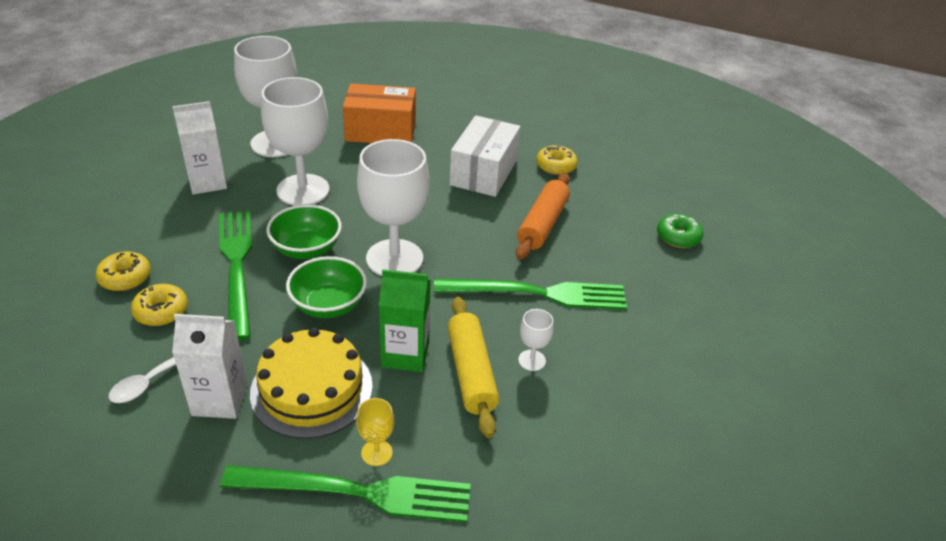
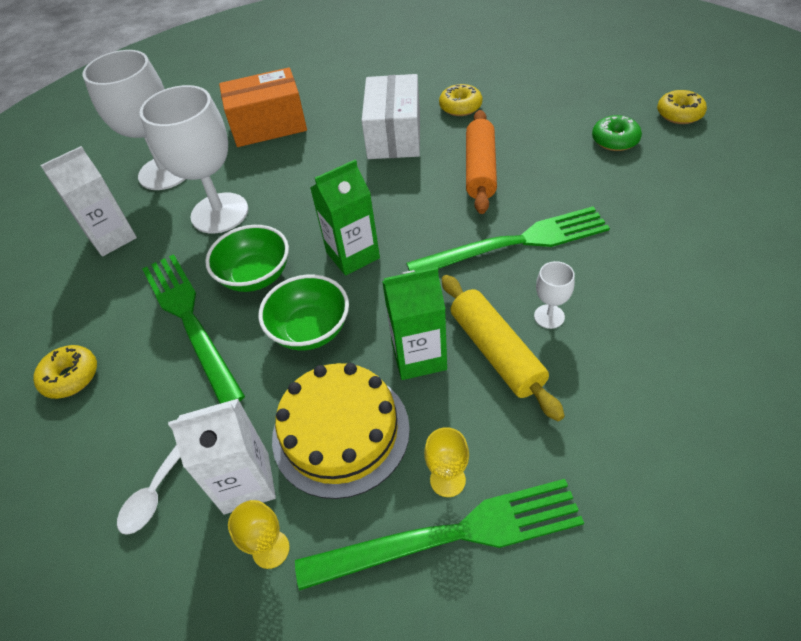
camera: 10 degrees left, 10 degrees up
(161, 311) = (130, 402): yellow donut -> yellow donut (679, 114)
(214, 452) = (271, 549): none -> yellow goblet
(394, 258) = (353, 255): white goblet -> green carton

